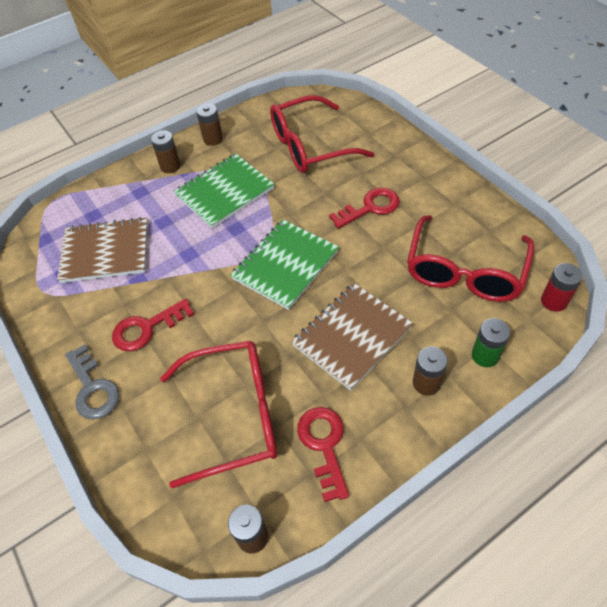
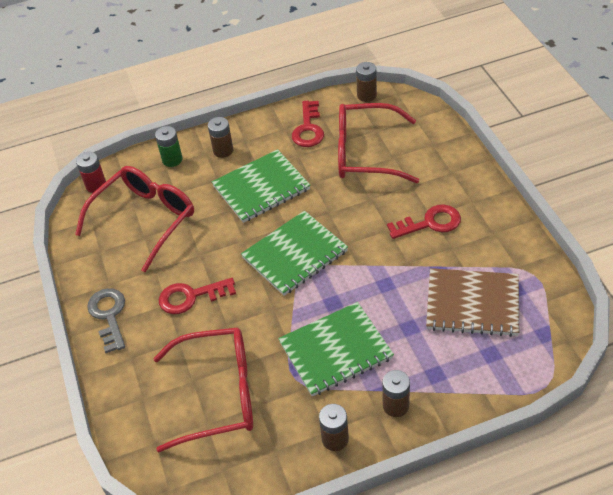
camera: 165 degrees left, 5 degrees down
(93, 388) = (475, 186): grey key -> grey key (109, 315)
(352, 336) = (261, 188): brown notebook -> green notebook

